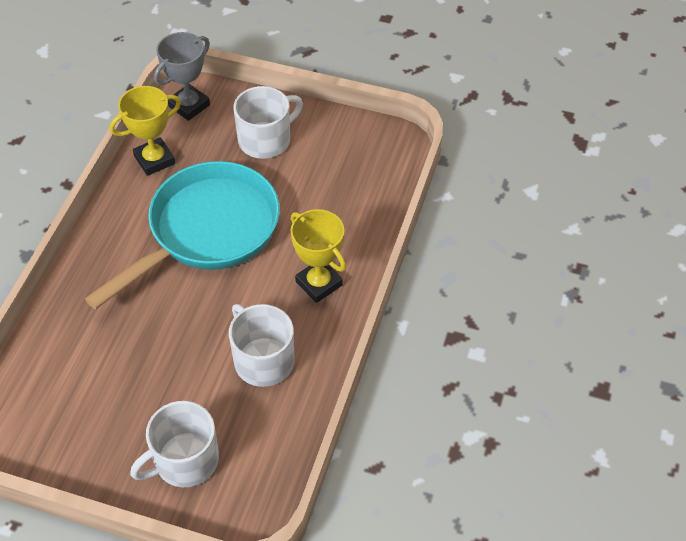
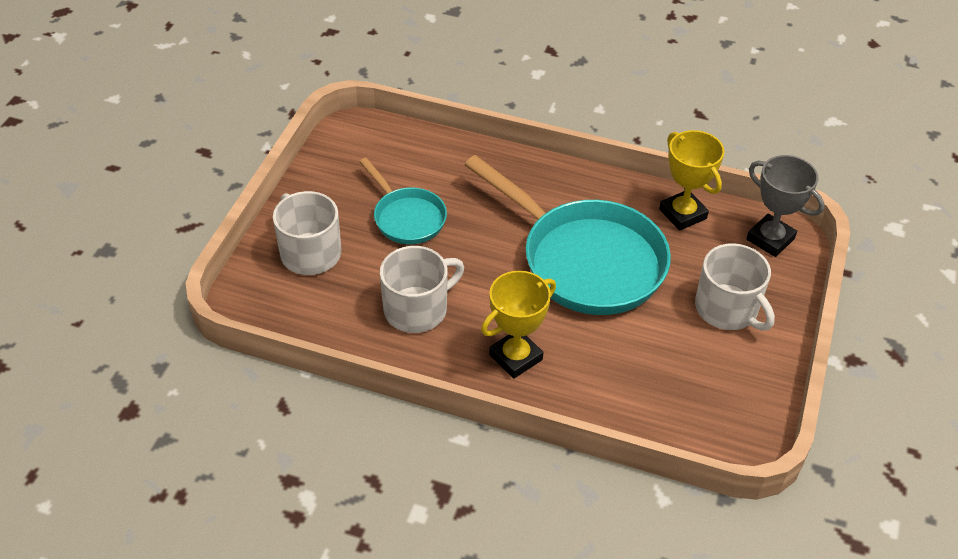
camera: 90 degrees right, 5 degrees down
(140, 375) = (407, 217): none -> turquoise pan

